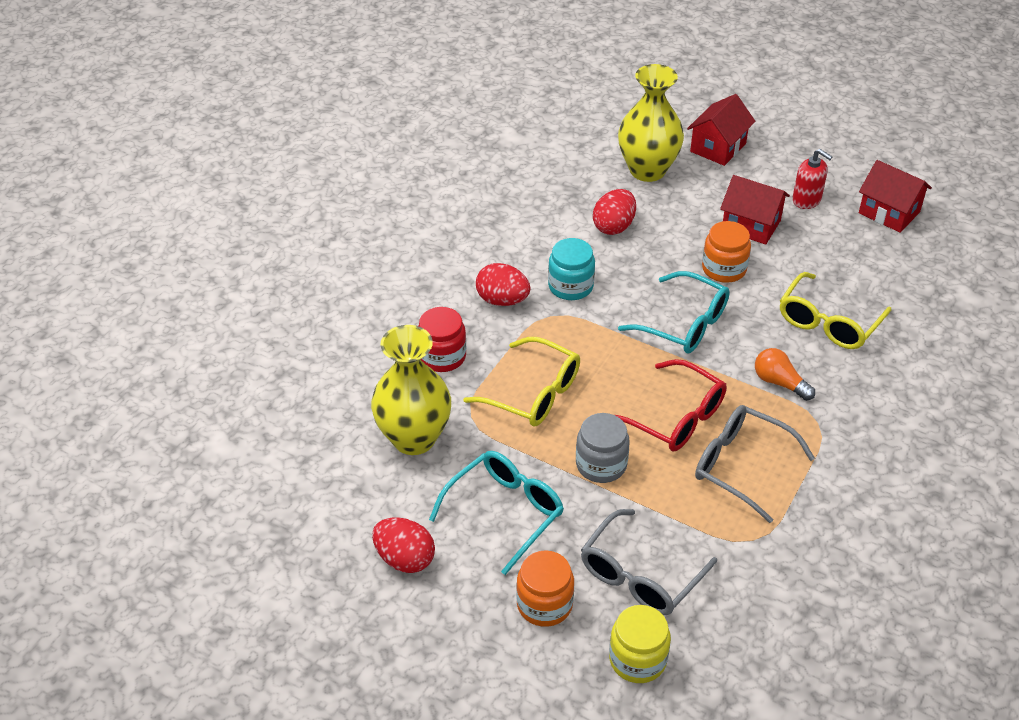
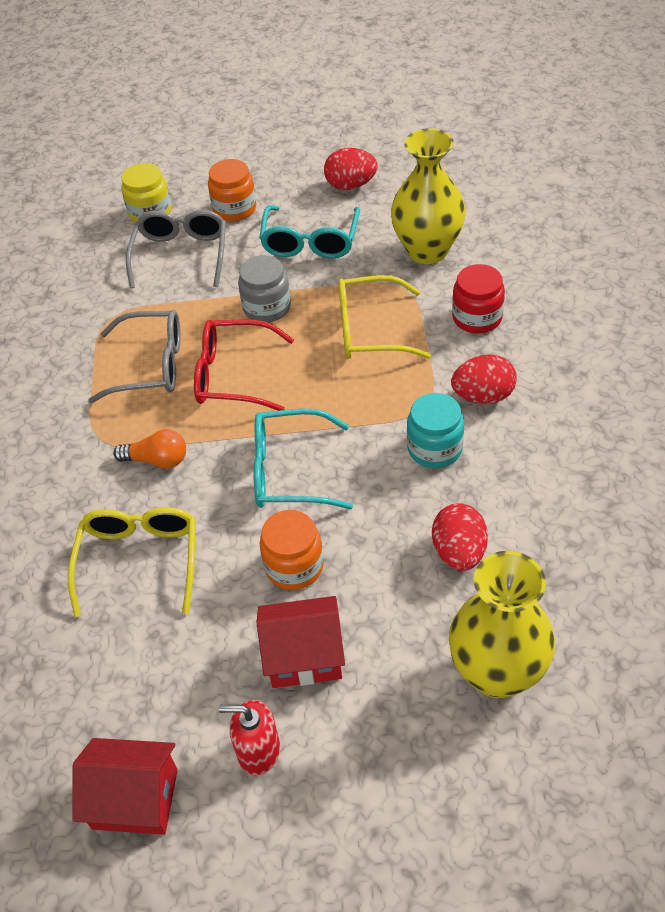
camera: 150 degrees right, 5 degrees up
(718, 147) = (441, 785): red house -> none

